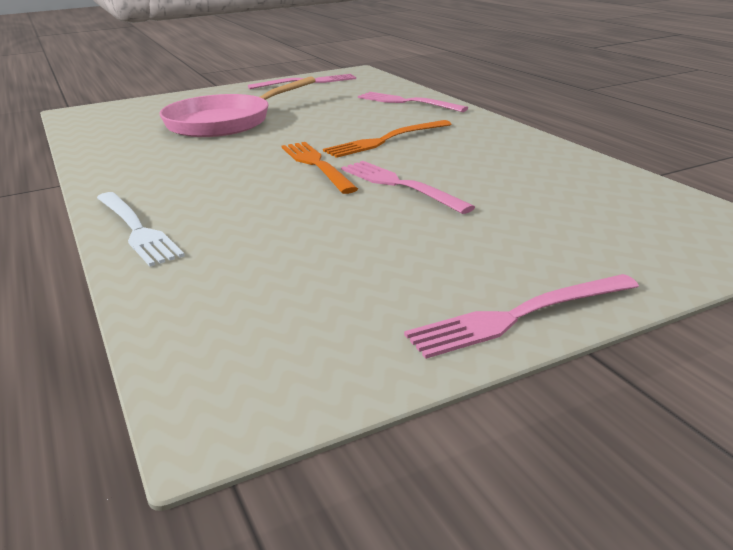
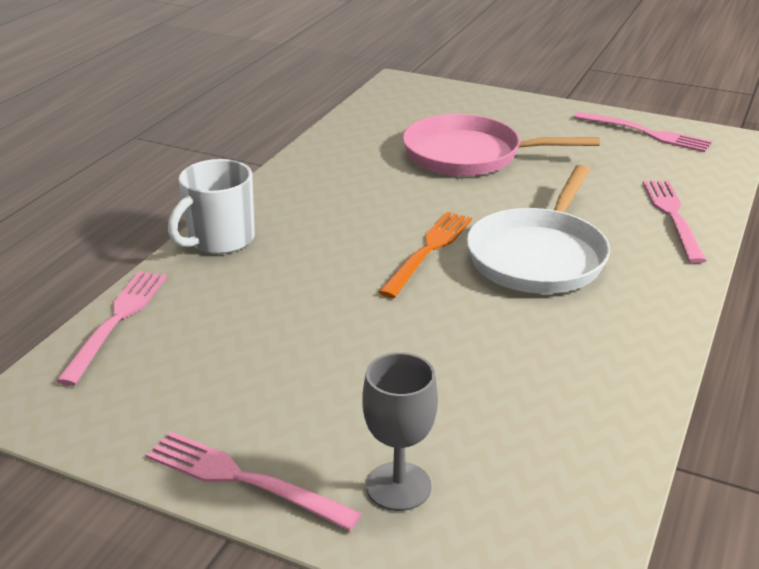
camera: 50 degrees right, 5 degrees up
(136, 229) = (219, 240): white fork -> white mug
(385, 140) = (539, 256): orange fork -> white pan
(399, 185) = (435, 314): pink fork -> pink fork (117, 321)
(596, 255) = (398, 486): none -> grey goblet

